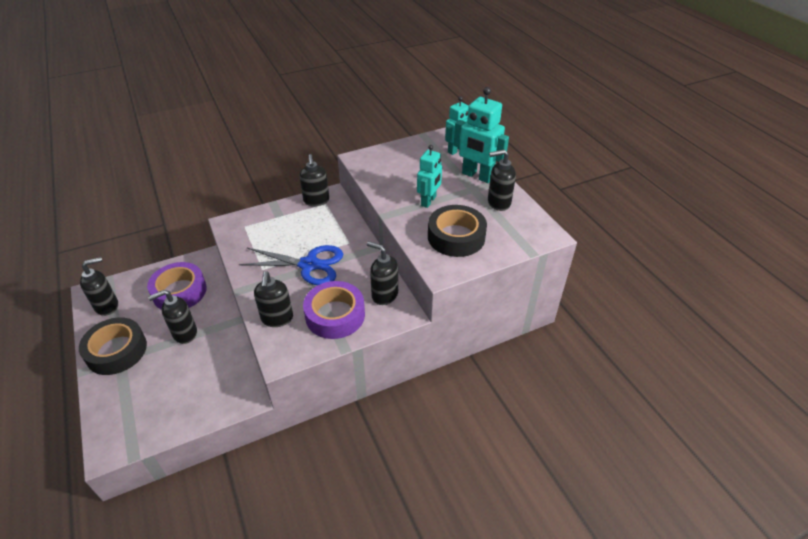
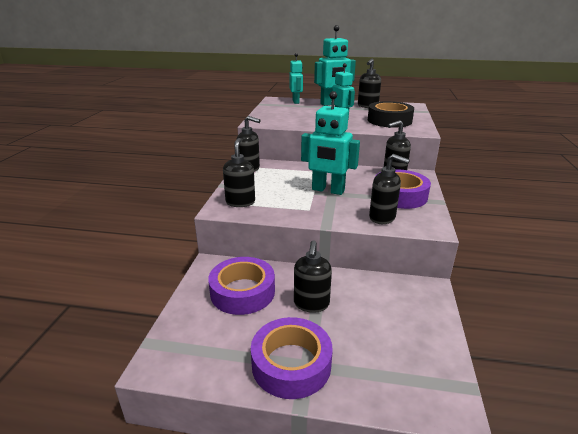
camera: 55 degrees left, 15 degrees down
(107, 306) = (201, 355): black soap dispenser -> black soap dispenser (240, 202)
(116, 351) = (291, 364): black tape -> purple tape
(309, 265) = (328, 190): blue scissors -> turquoise robot

